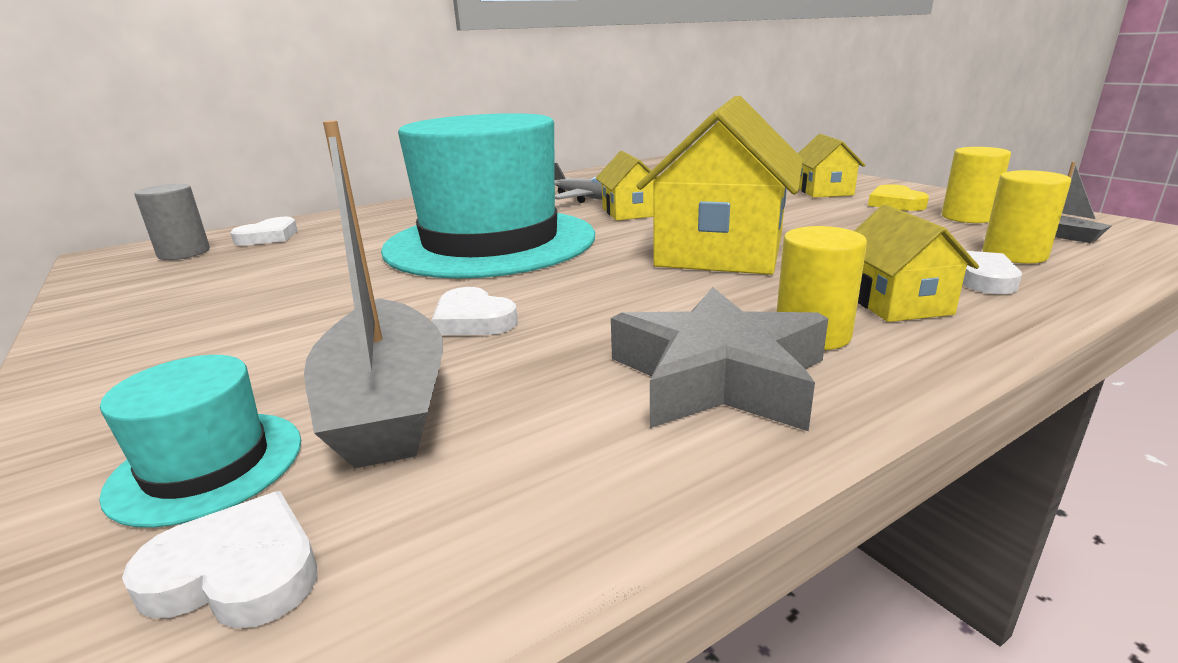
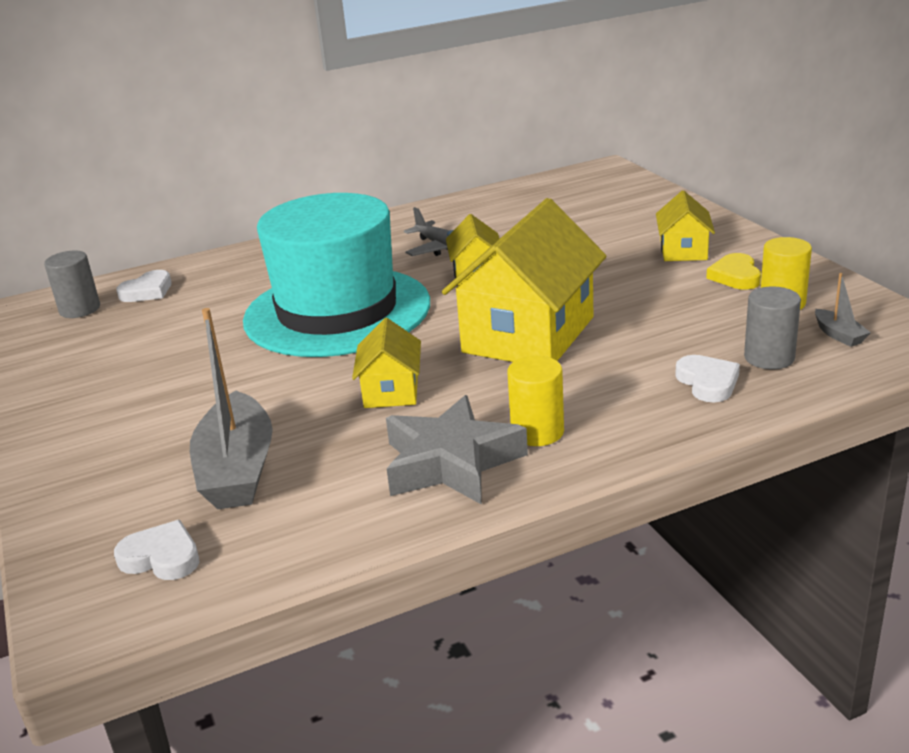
camera: 10 degrees right, 5 degrees up
(207, 465) = (137, 502): turquoise hat -> none
(473, 320) = (304, 402): white heart -> none
(895, 302) = (622, 405): yellow house -> yellow house (391, 390)
(1014, 255) = (769, 358): yellow cylinder -> grey cylinder

